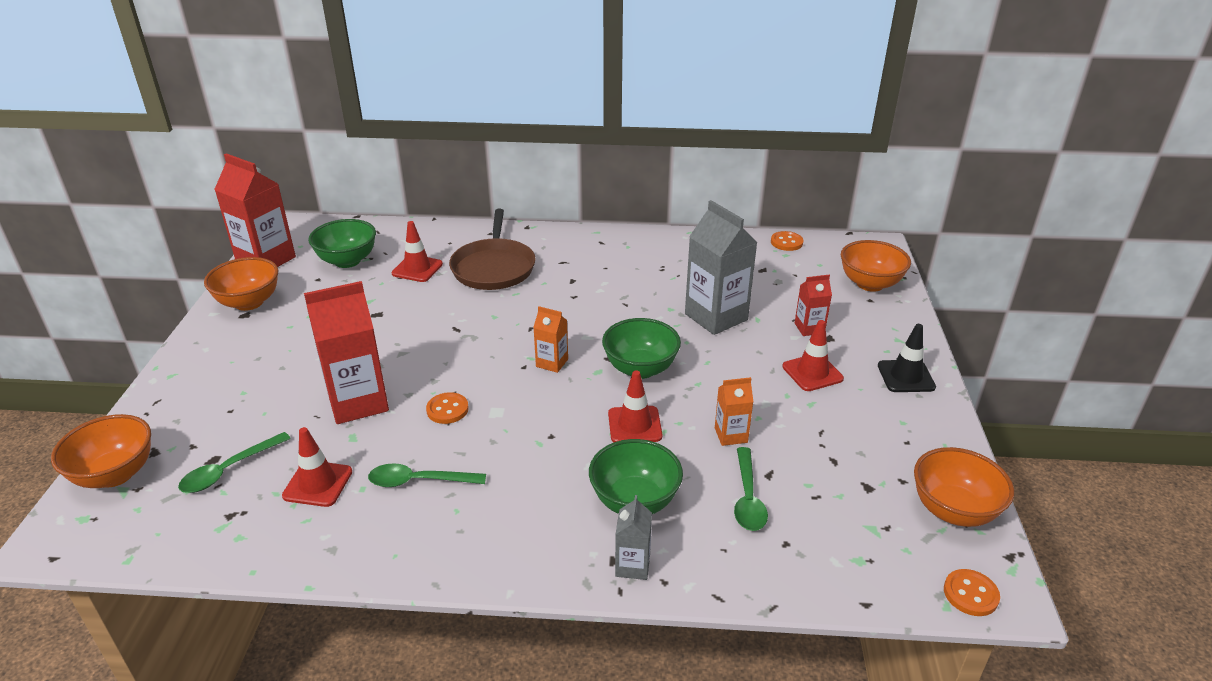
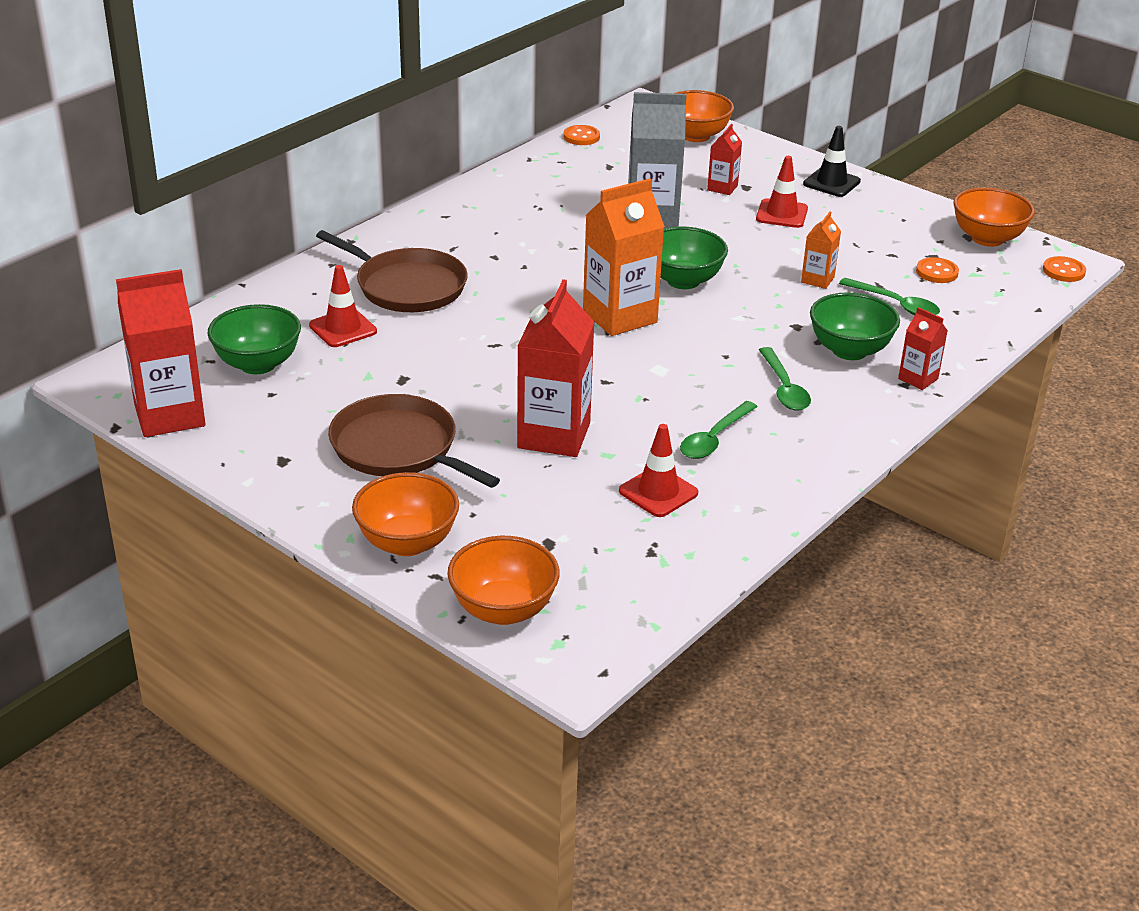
camera: 55 degrees left, 0 degrees up
(228, 470) = (578, 538): green spoon -> green spoon (784, 388)
(249, 302) = (258, 451): orange bowl -> orange bowl (407, 542)
(290, 348) = (399, 448): none -> brown pan
(447, 409) = (626, 392): orange button -> orange button (937, 272)
(552, 363) = (620, 317): orange carton -> orange carton, size x1.99
(632, 565) = (918, 379): grey carton -> red carton
(634, 425) = (757, 313): red traffic cone -> none

